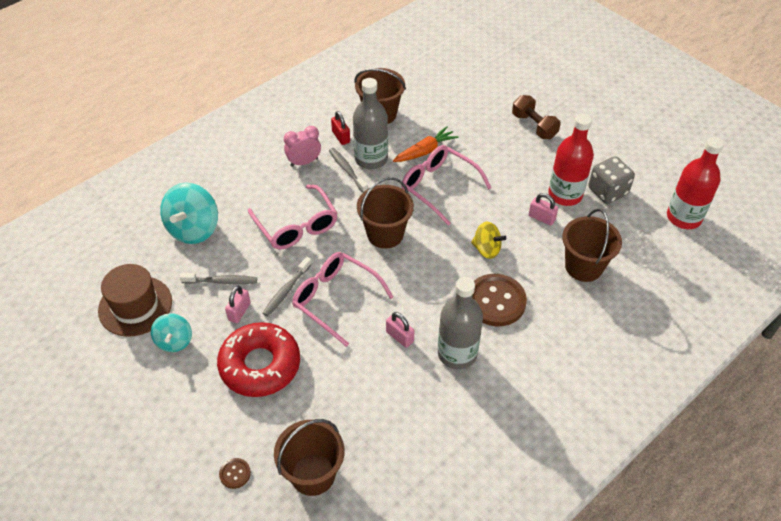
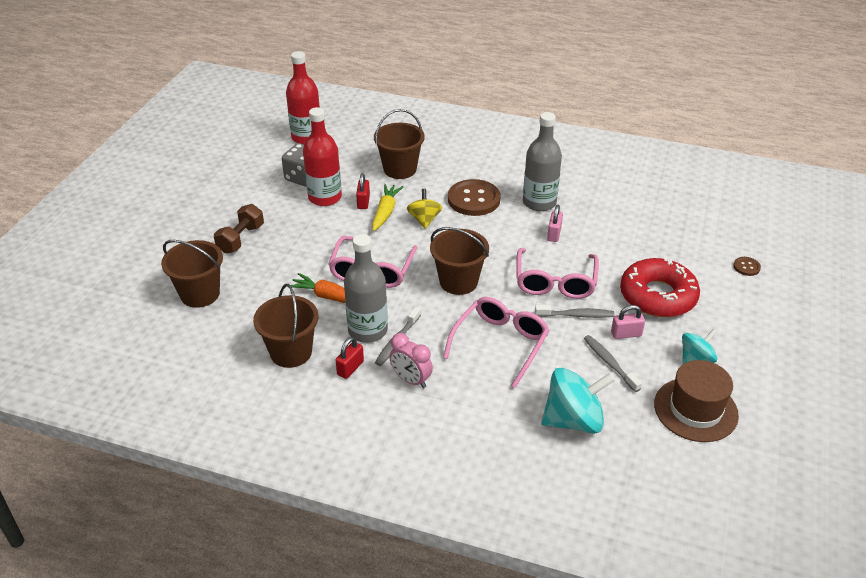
camera: 120 degrees left, 10 degrees down
(313, 474) = (702, 231): brown bucket -> brown bucket (200, 294)
(516, 227) = (385, 212): none -> yellow carrot
(541, 218) = (363, 202): pink padlock -> red padlock

